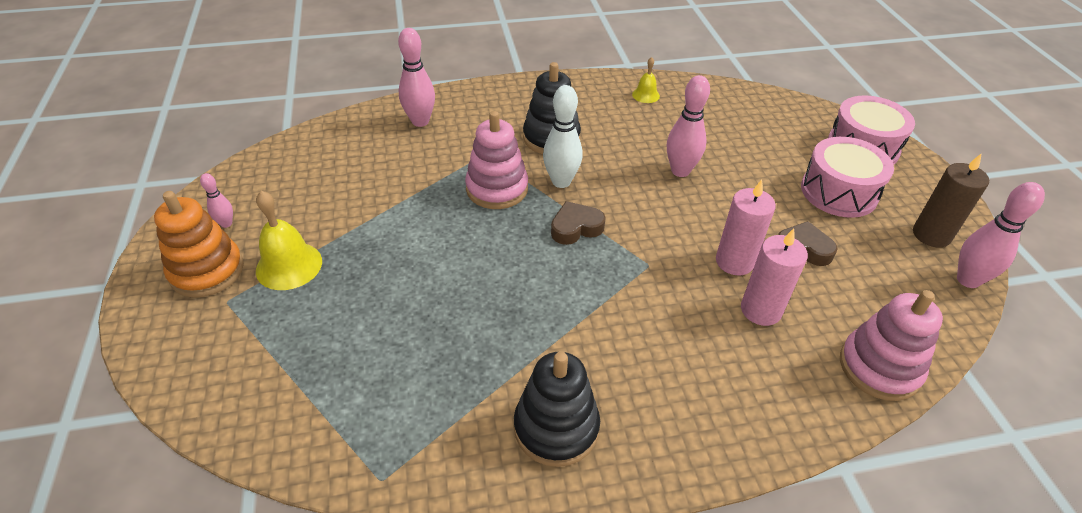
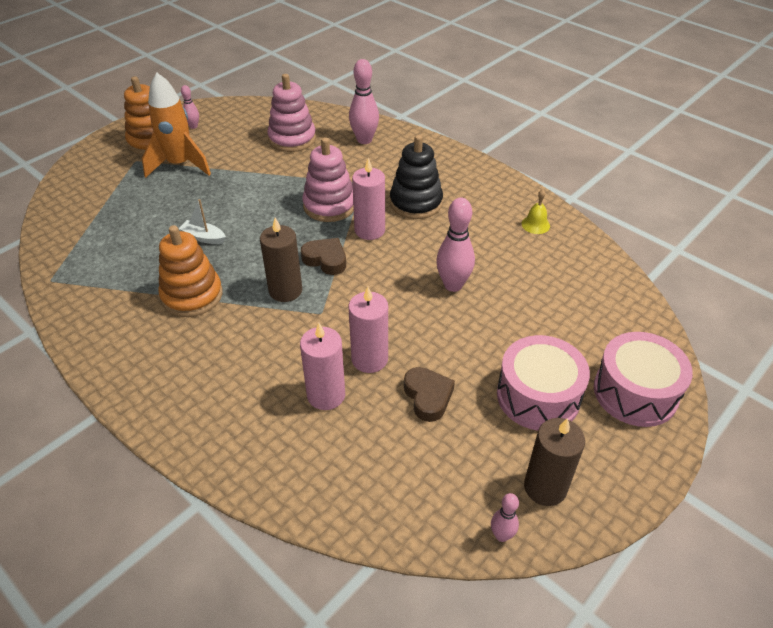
camera: 55 degrees right, 0 degrees up
(289, 265) = (180, 165): yellow bell -> orange rocket
(449, 300) = (203, 237): none -> white boat
(539, 349) = (192, 295): none -> orange stacking toy
(556, 428) = (132, 332): black stacking toy -> none
(561, 181) = (369, 230): white bowling pin -> pink candle
(596, 274) = (285, 290): none -> brown candle
(879, 367) = (320, 494): pink stacking toy -> pink stacking toy (292, 139)
(968, 280) = (501, 535): pink bowling pin -> pink bowling pin, size x0.54

